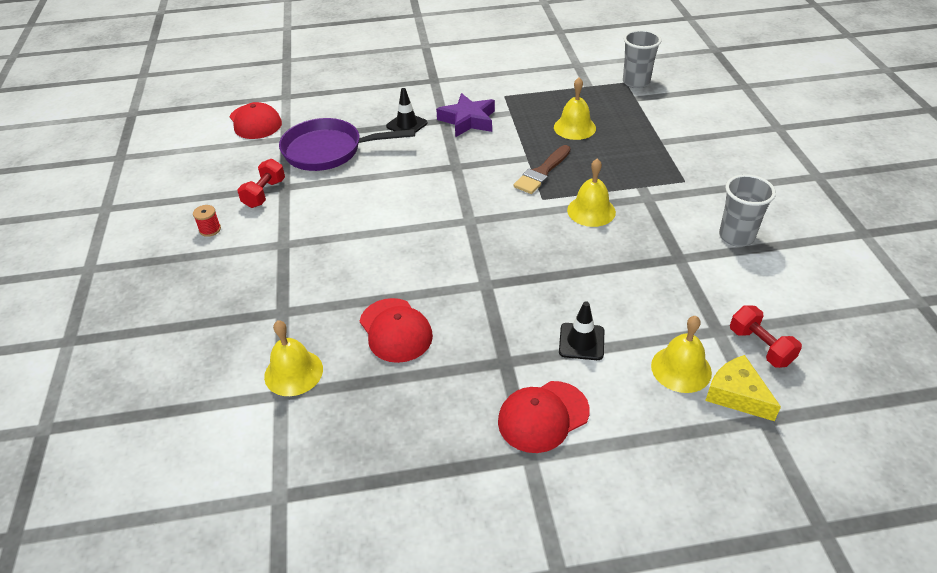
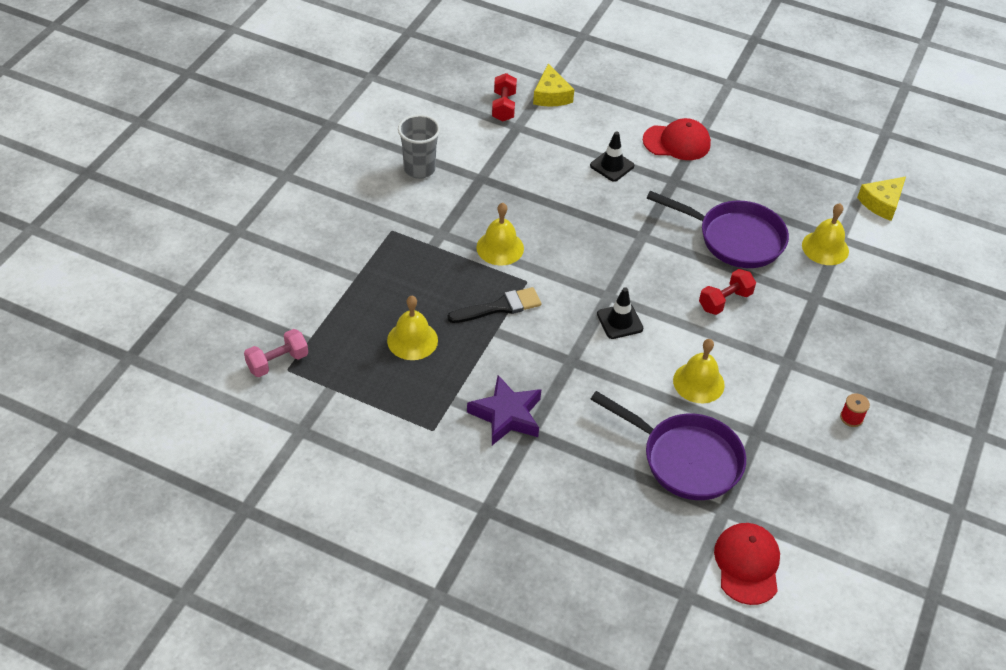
camera: 150 degrees left, 5 degrees up
(244, 476) = (882, 203): none -> yellow cheese
(264, 193) = (781, 435): red dumbbell -> red dumbbell (725, 301)
(395, 330) = (734, 238): red cap -> purple pan
(407, 125) = (576, 449): black traffic cone -> black traffic cone (619, 321)
(542, 172) = (499, 307): brown brush -> black brush
(636, 82) = (277, 362): grey cup -> pink dumbbell
(681, 369) = (567, 121): yellow bell -> yellow bell (698, 382)

